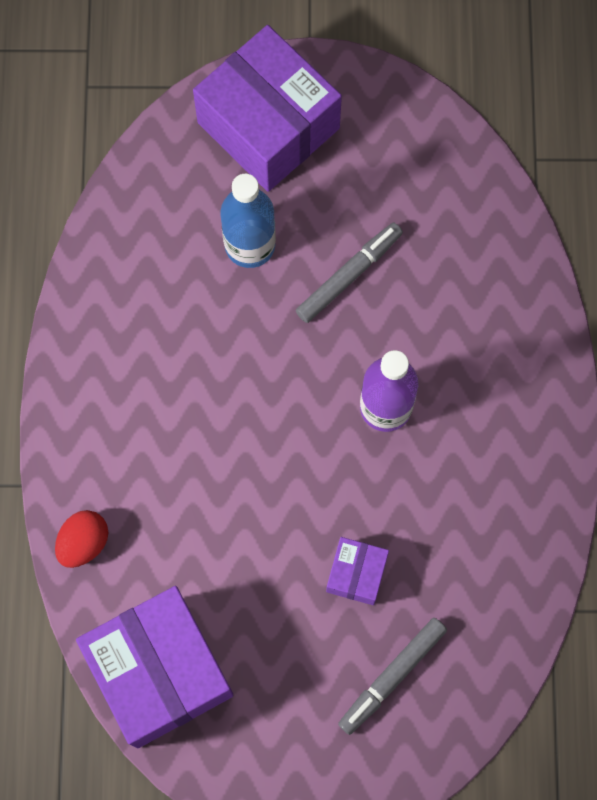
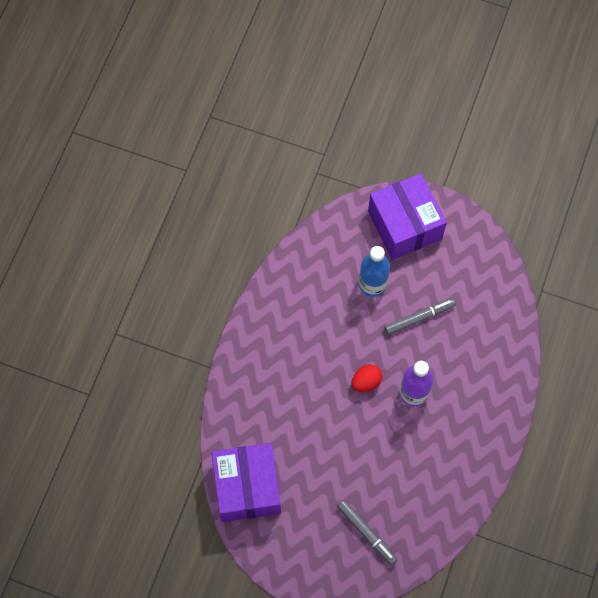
camera: 20 degrees right, 5 degrees down
(84, 543) = (231, 408): red egg -> red egg (366, 382)
(356, 574) = (367, 474): purple box -> none
(392, 676) = (366, 533): grey marker -> grey marker turned 105 degrees counterclockwise

